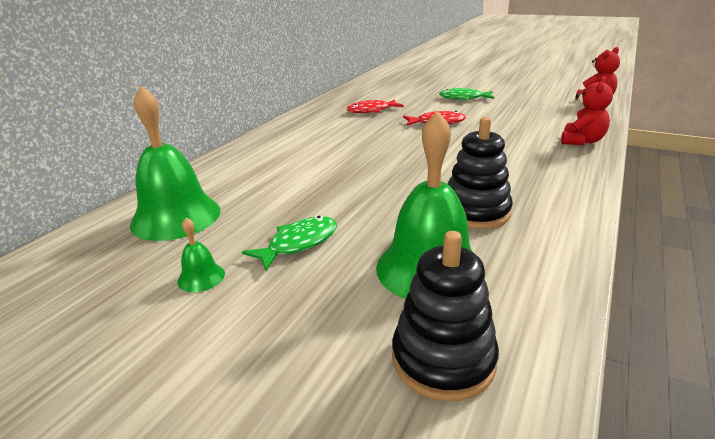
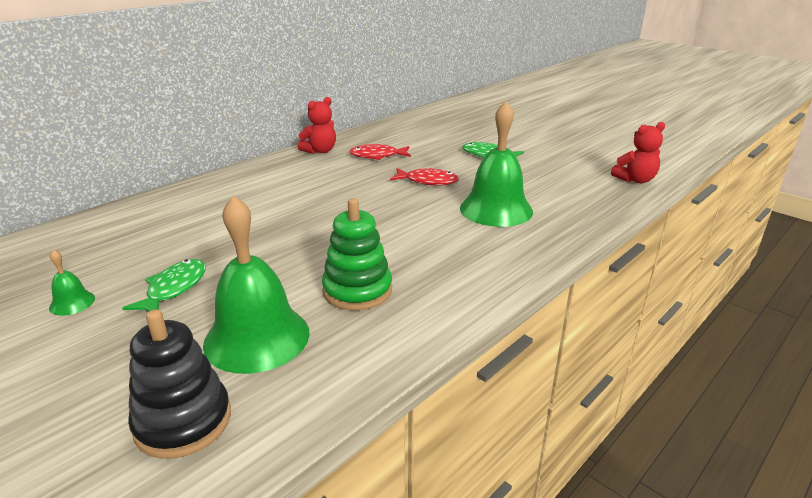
camera: 15 degrees right, 0 degrees up
(176, 217) = (102, 241): green bell -> green bell (496, 209)
(299, 243) = (174, 288): green fish -> green fish turned 45 degrees counterclockwise
(475, 212) = (357, 290): black stacking toy -> green stacking toy
(581, 141) = (557, 230): red teddy bear -> red teddy bear (320, 151)

